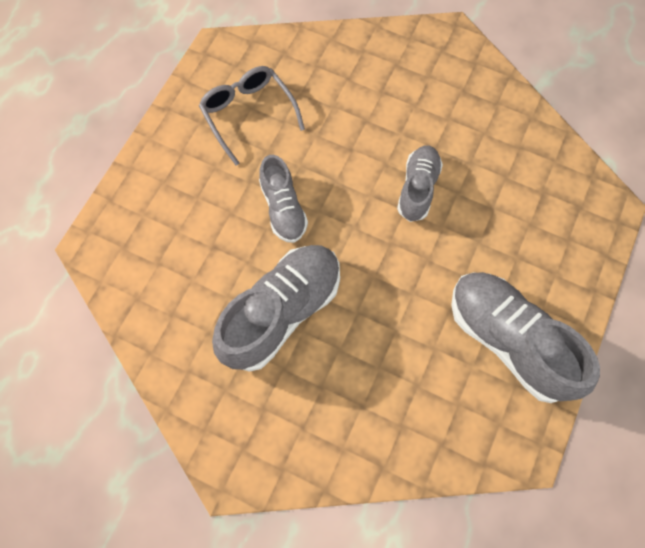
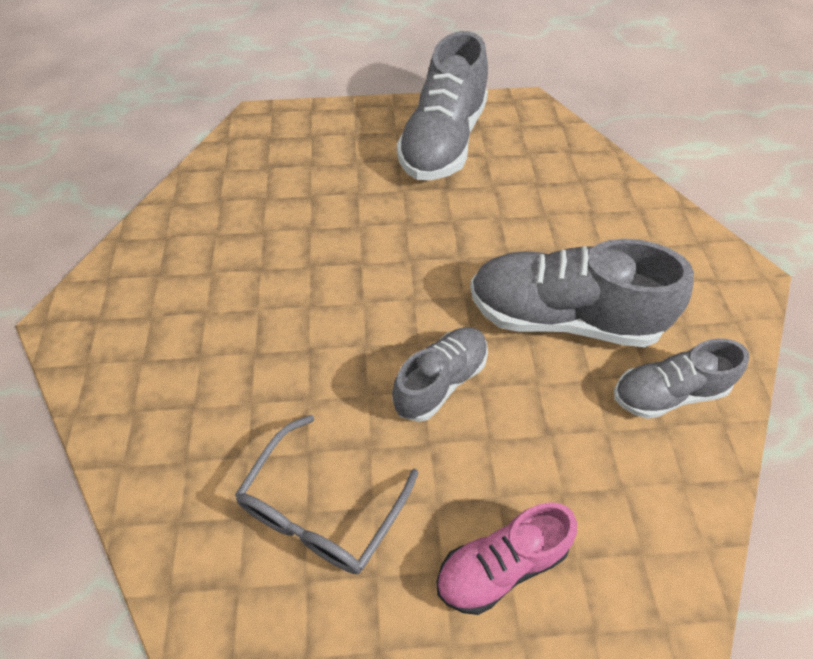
camera: 120 degrees left, 15 degrees down
(165, 178) = (501, 565): none -> pink shoe
(417, 188) = (326, 263): grey shoe -> grey shoe (668, 393)

